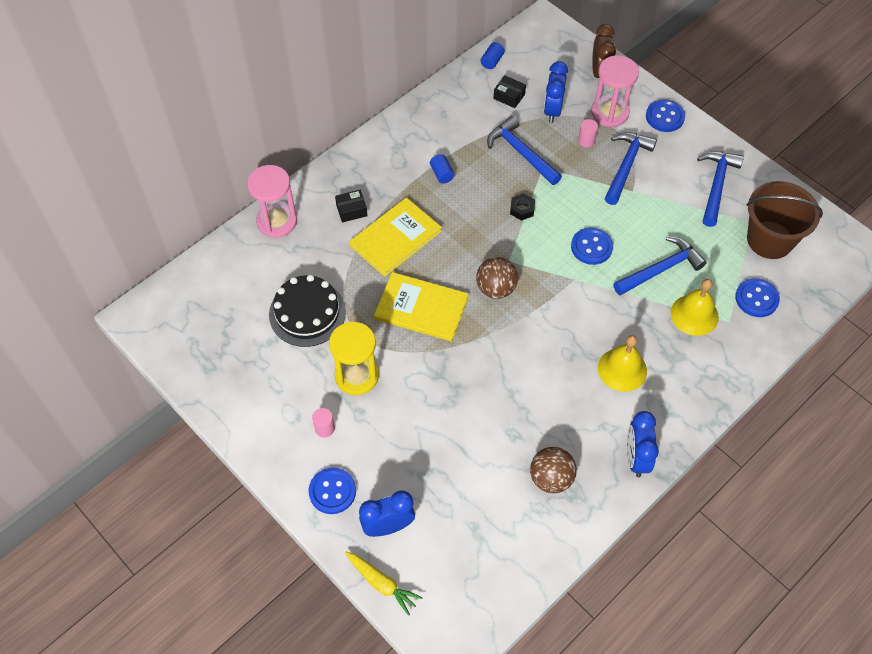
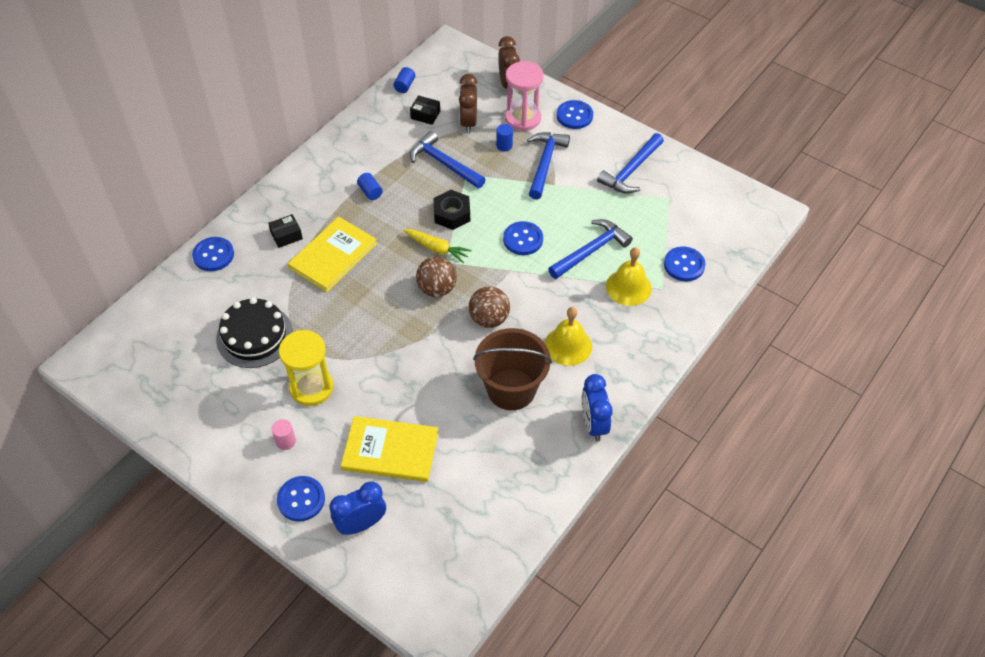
camera: 10 degrees left, 5 degrees down
(277, 221) = (213, 255): pink hourglass -> blue button
(382, 583) = (362, 579): yellow carrot -> yellow carrot (437, 248)
(421, 308) = (367, 316): yellow book -> yellow book (390, 451)
(522, 209) = (452, 214): black nut -> black nut, size x1.57
(551, 478) = (514, 455): brown ball -> brown ball (489, 319)
(552, 110) = (468, 122): blue clock -> brown clock
(586, 141) = (504, 145): pink cylinder -> blue cylinder
(716, 186) = (631, 170): blue hammer -> blue hammer turned 150 degrees counterclockwise
(769, 240) = (688, 212): brown bucket -> brown bucket (511, 389)

